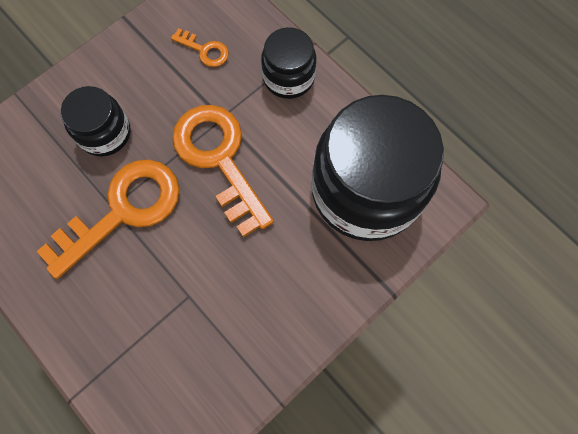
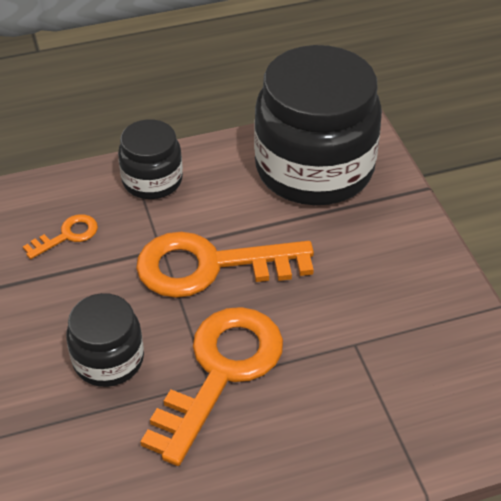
camera: 65 degrees left, 25 degrees down
(122, 211) = (220, 372): orange key -> orange key turned 45 degrees clockwise

